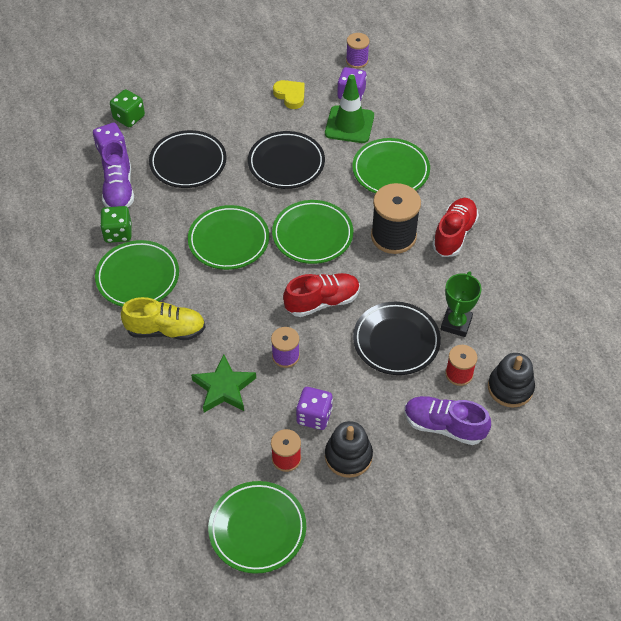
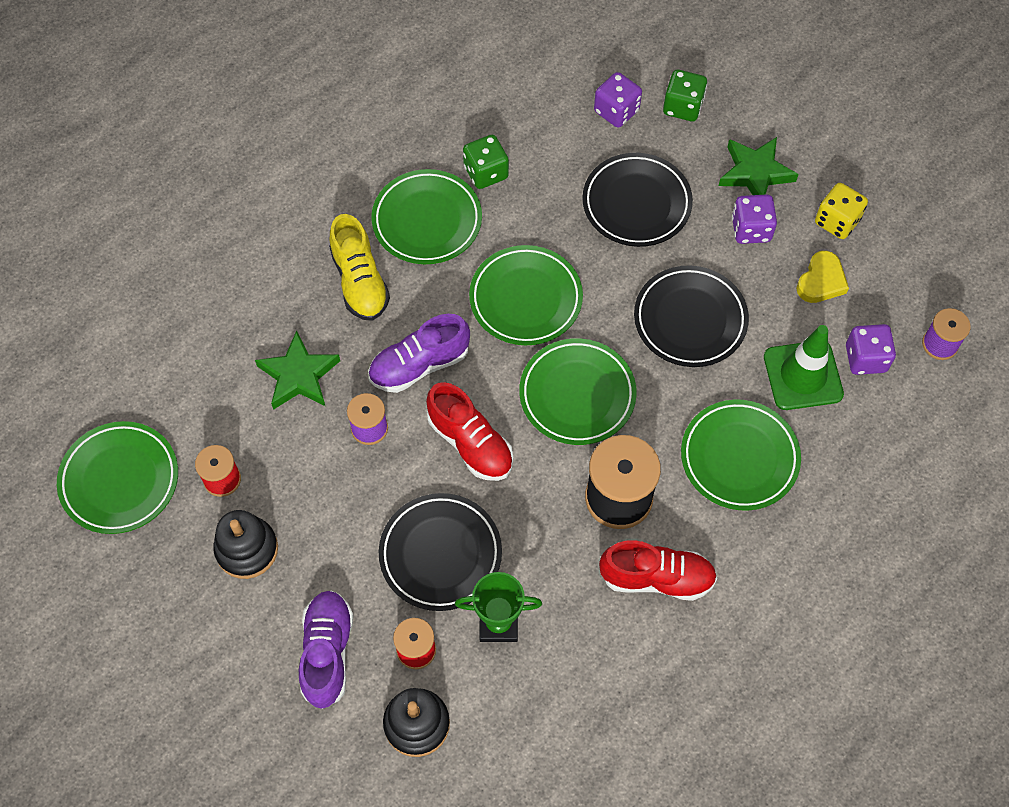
camera: 70 degrees right, 10 degrees up
(119, 189) = (556, 145): purple shoe -> purple shoe (419, 365)
(199, 100) = (755, 173): none -> green star
(253, 75) = (837, 221): none -> yellow dice
(314, 416) = (292, 491): purple dice -> purple dice (751, 229)

